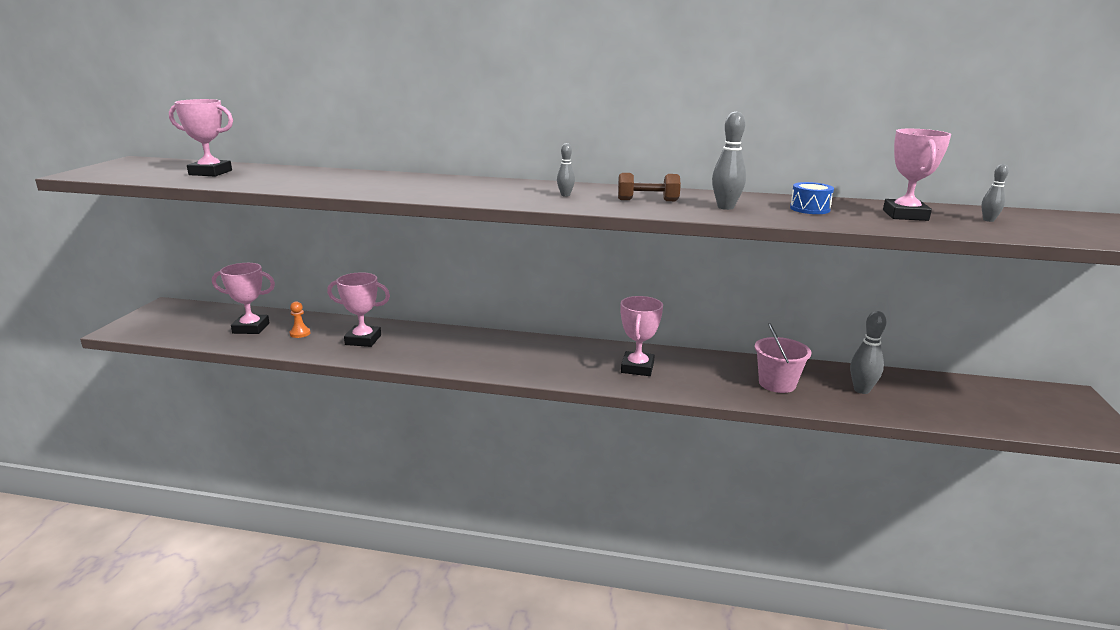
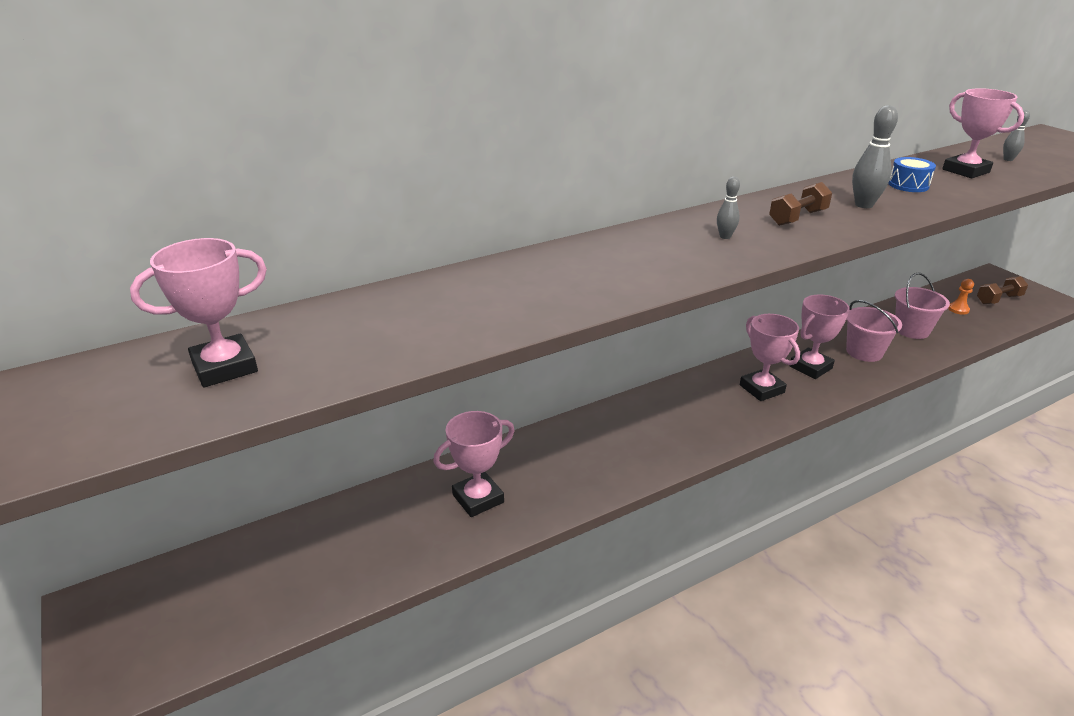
camera: 40 degrees left, 10 degrees up
(251, 328) = (305, 564): pink trophy -> pink trophy (810, 367)
(300, 333) = (387, 533): orange pawn -> orange pawn (958, 309)
(861, 390) = (911, 330): grey bowling pin -> pink bucket
(1027, 409) = (998, 299): none -> brown dumbbell

